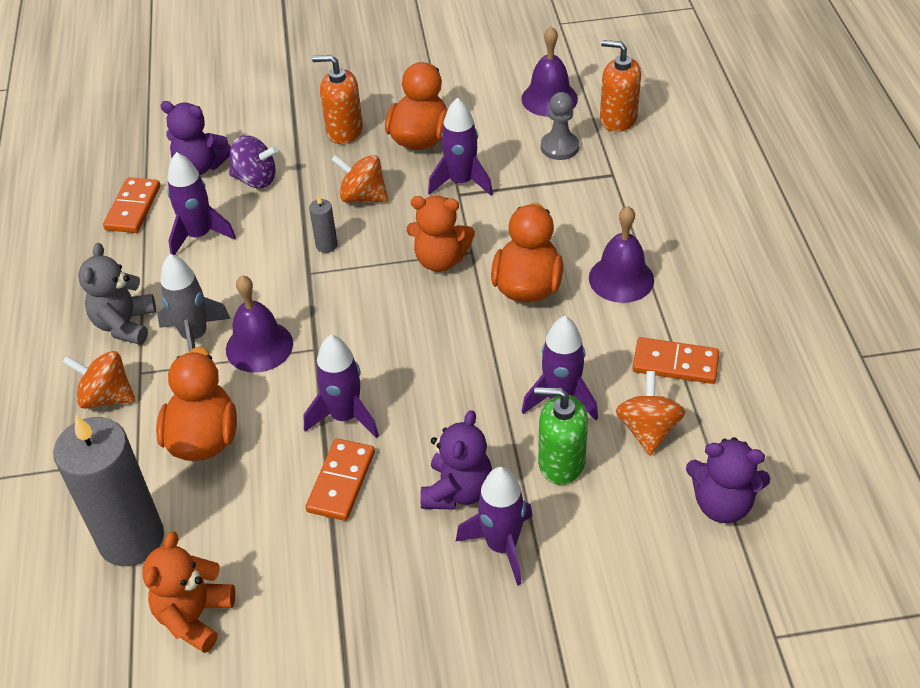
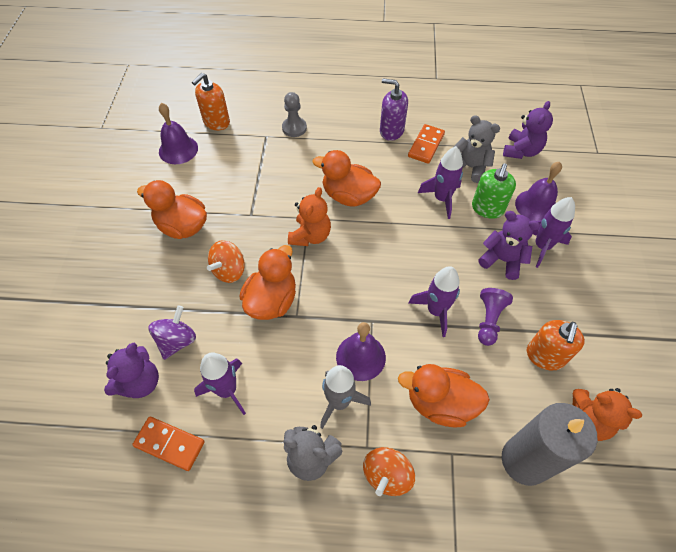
camera: 80 degrees left, 10 degrees up
(326, 245) = (272, 300): grey candle -> orange duck
(341, 482) = (489, 320): orange domino -> purple pawn
(344, 131) = (149, 272): orange soap dispenser -> orange soap dispenser (545, 356)
(461, 182) = (239, 211): purple rocket -> none
(559, 147) = (229, 155): grey pawn -> grey pawn (294, 128)
(621, 278) = (356, 152): purple bell -> purple bell (536, 206)
(648, 430) = (470, 167): orange spinning top -> grey teddy bear
(690, 314) = (391, 131): none -> purple soap dispenser

